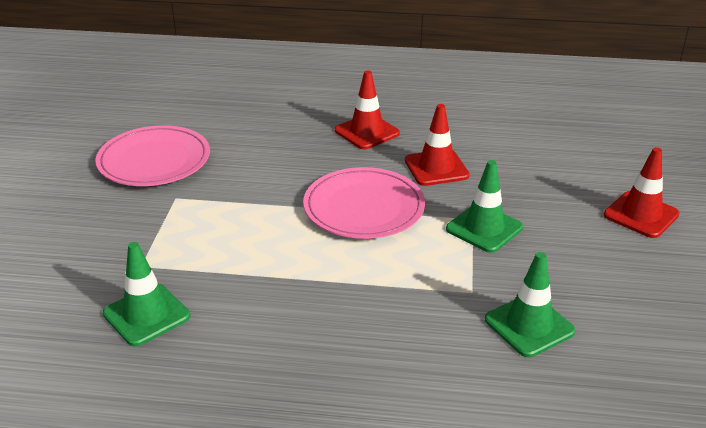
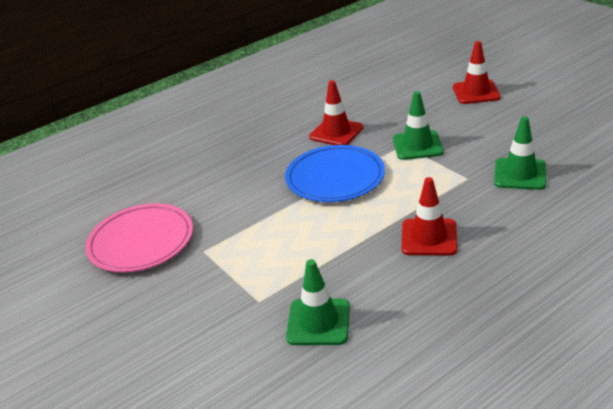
camera: 40 degrees left, 0 degrees up
(364, 207) = (335, 177): pink plate -> blue plate
(367, 132) = (258, 138): red traffic cone -> red traffic cone (429, 237)

